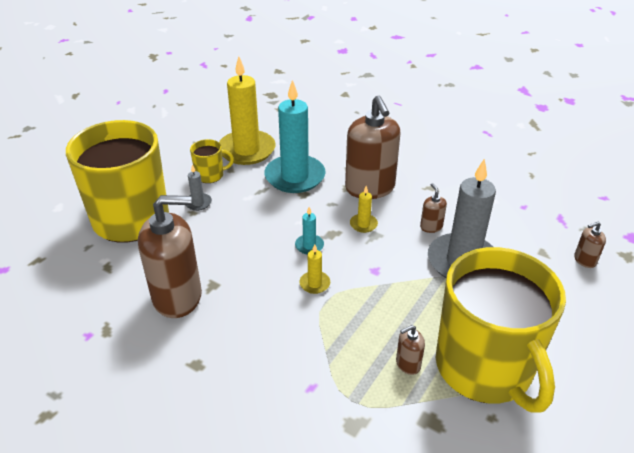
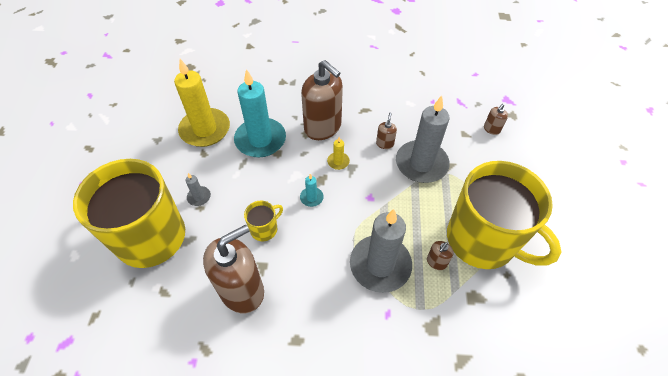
camera: 30 degrees left, 15 degrees up
(210, 175) = (191, 166): yellow mug -> yellow mug (264, 229)
(314, 284) = (336, 228): yellow candle -> none
(338, 337) = (380, 265): none -> grey candle
(431, 227) = (385, 144): brown soap dispenser -> brown soap dispenser turned 60 degrees clockwise

